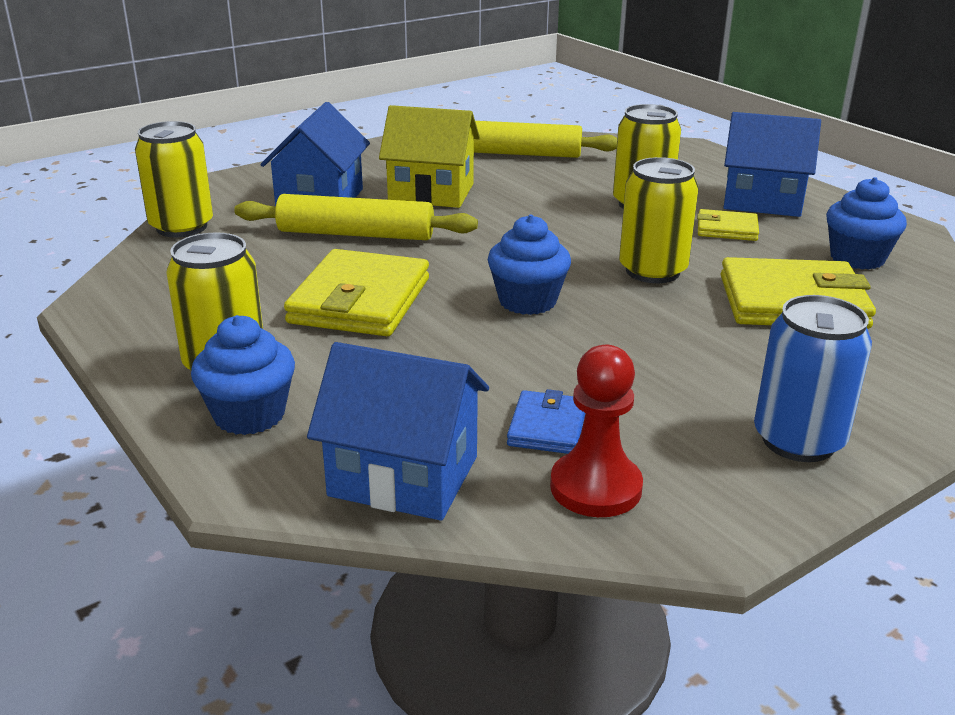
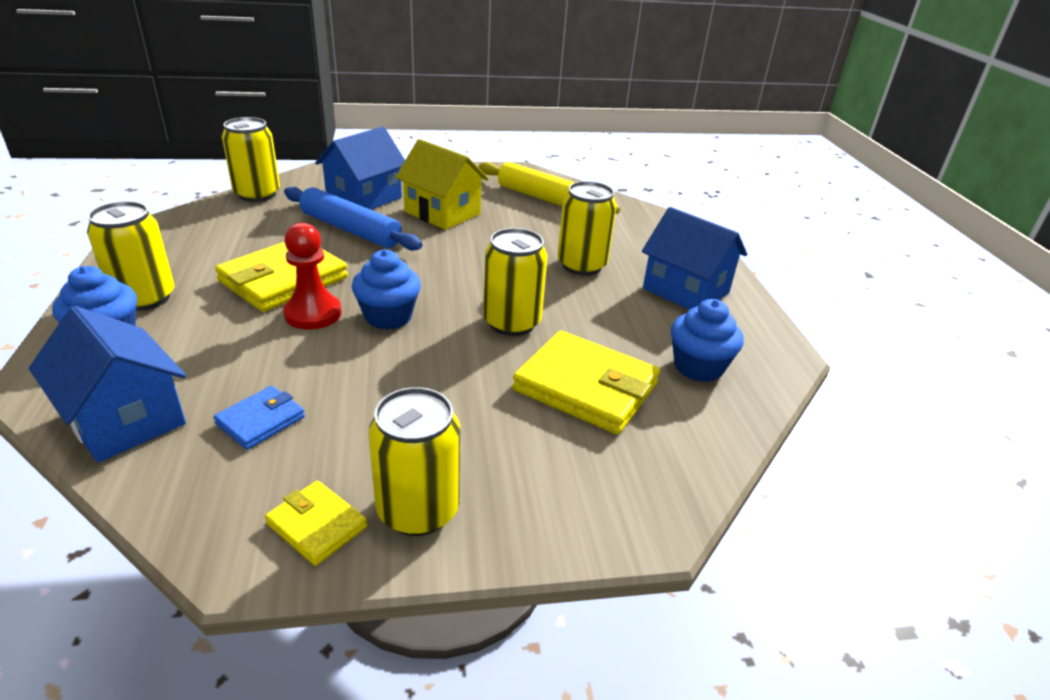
camera: 25 degrees right, 5 degrees up
(356, 234) = (350, 230): yellow rolling pin -> blue rolling pin
(595, 487) = (223, 482): red pawn -> red pawn (313, 314)
(727, 229) = (620, 306): yellow wallet -> yellow wallet (317, 525)
(798, 440) = (418, 510): blue can -> yellow can

